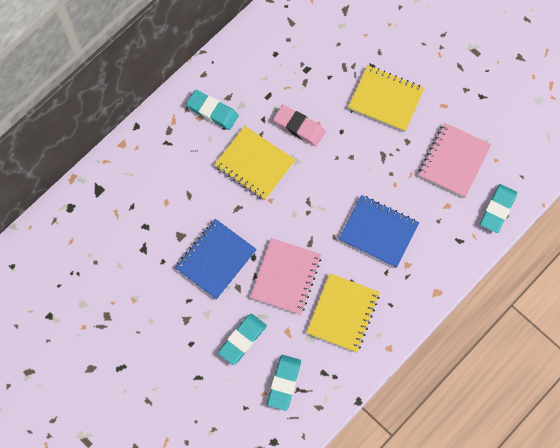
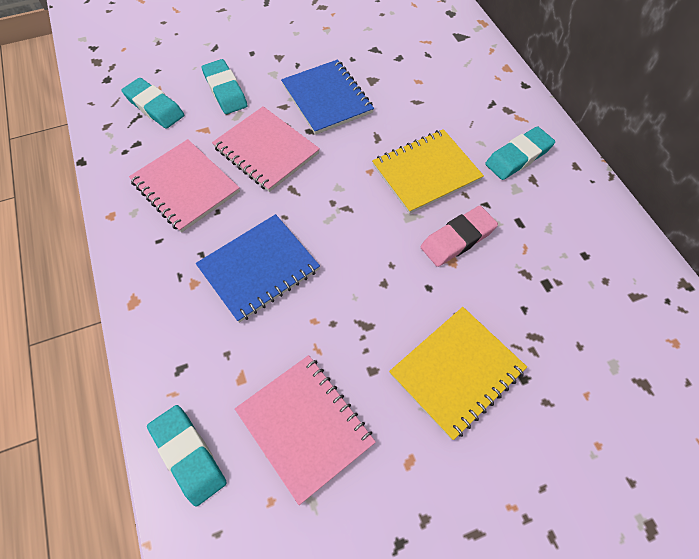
camera: 115 degrees right, 10 degrees down
(342, 313) = (186, 187): yellow notebook -> pink notebook

